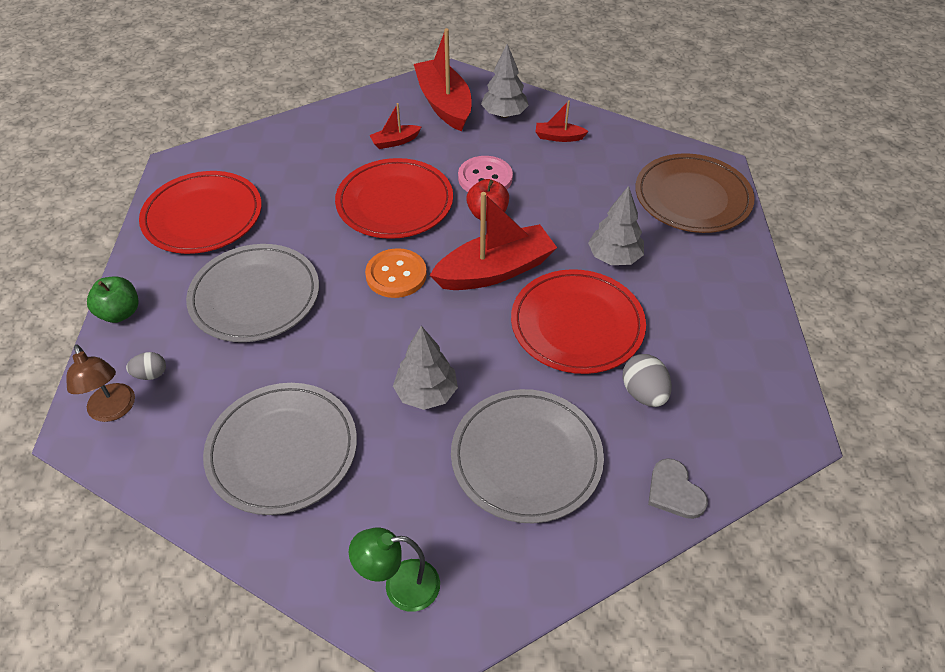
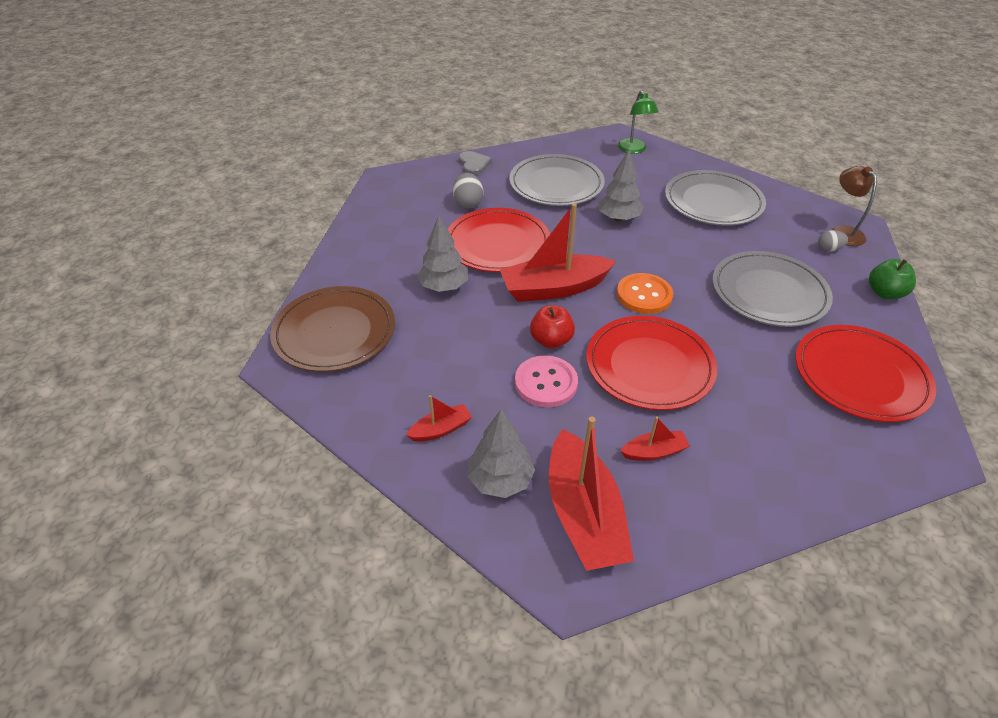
camera: 170 degrees left, 5 degrees down
(400, 586) = (634, 150): green lamp -> green lamp turned 75 degrees clockwise
(559, 137) = (441, 429): red boat -> red boat turned 45 degrees counterclockwise

